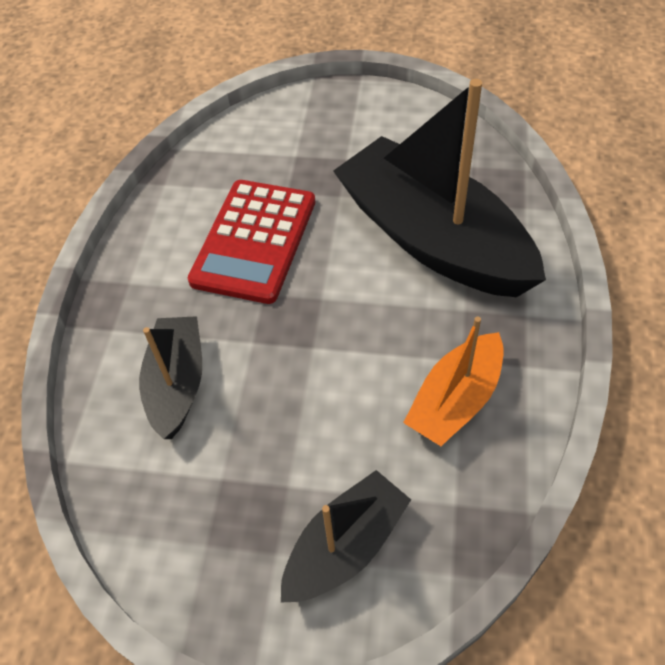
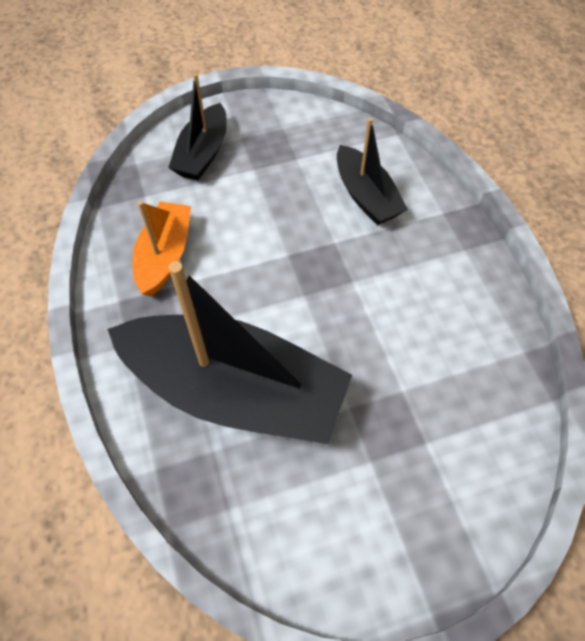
camera: 150 degrees right, 5 degrees up
(254, 241) = (394, 324): red calculator -> none

